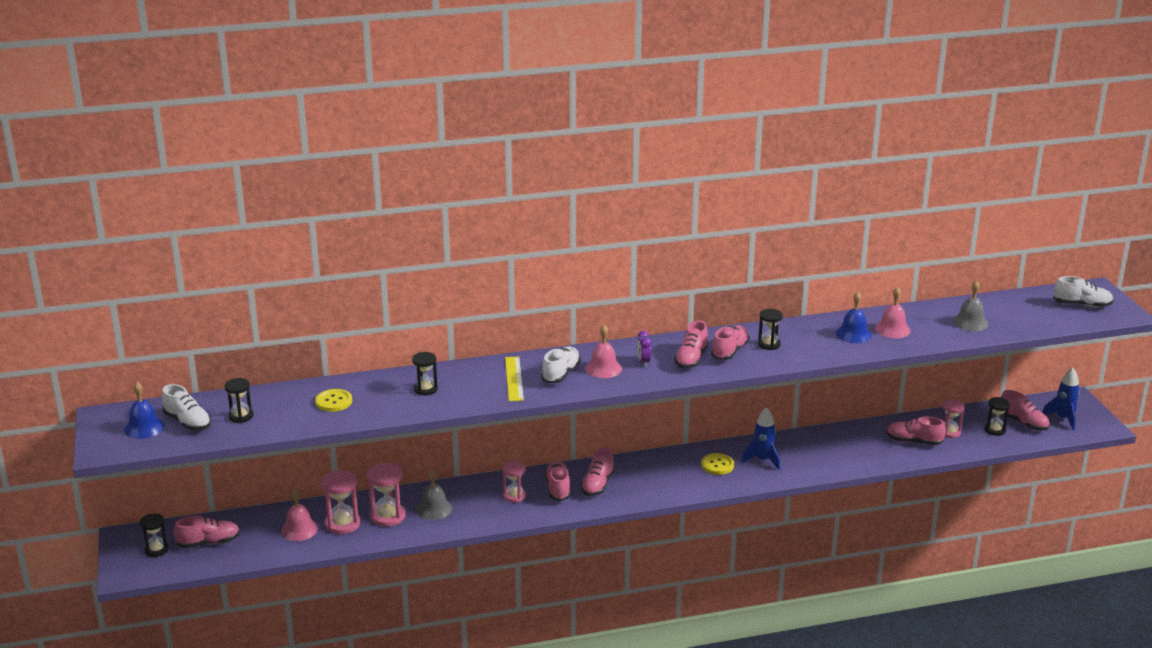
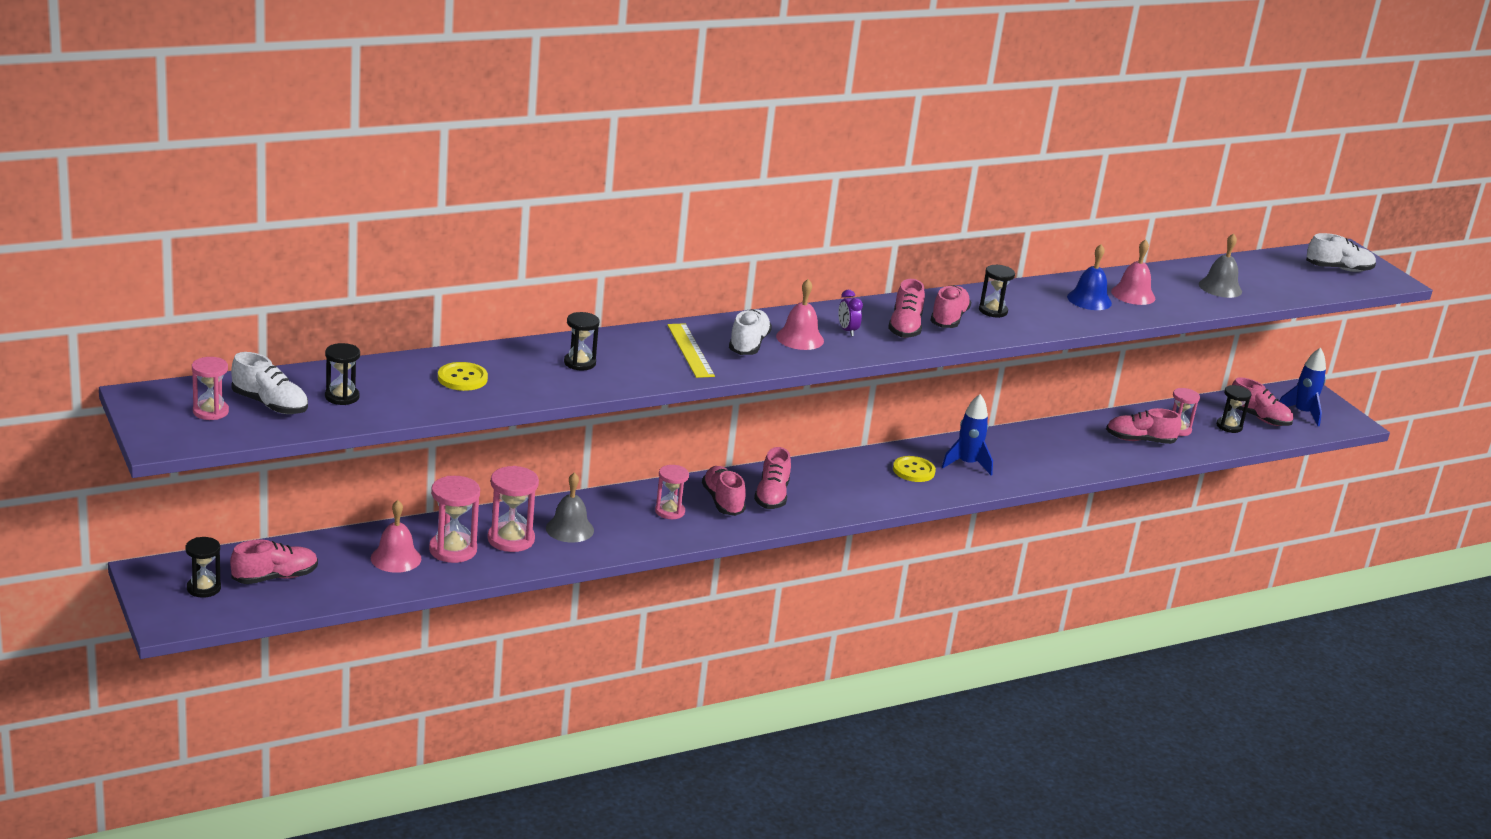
camera: 15 degrees left, 0 degrees up
(144, 427) = (210, 411): blue bell -> pink hourglass

